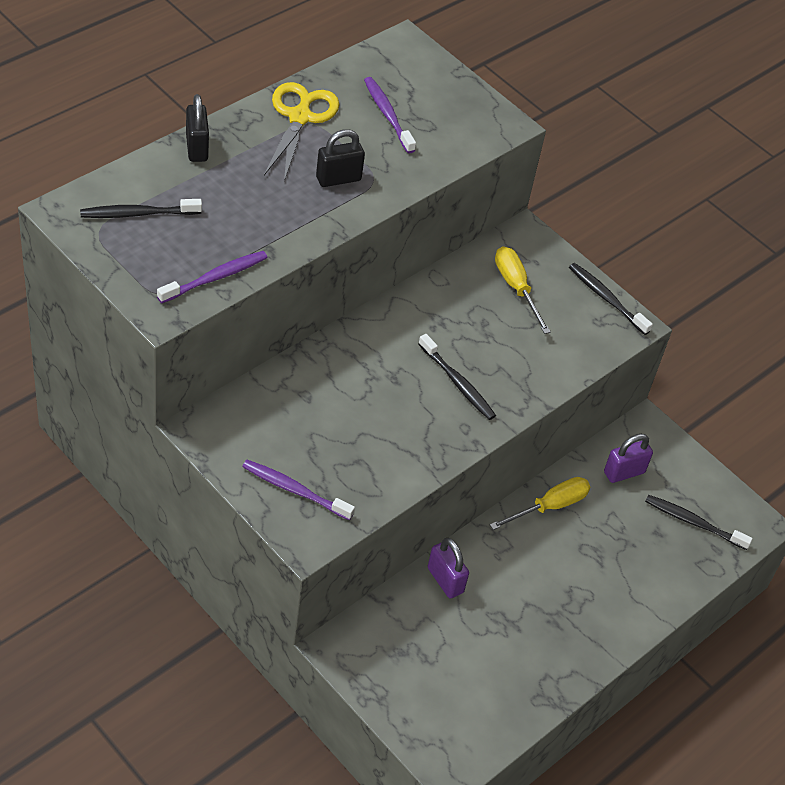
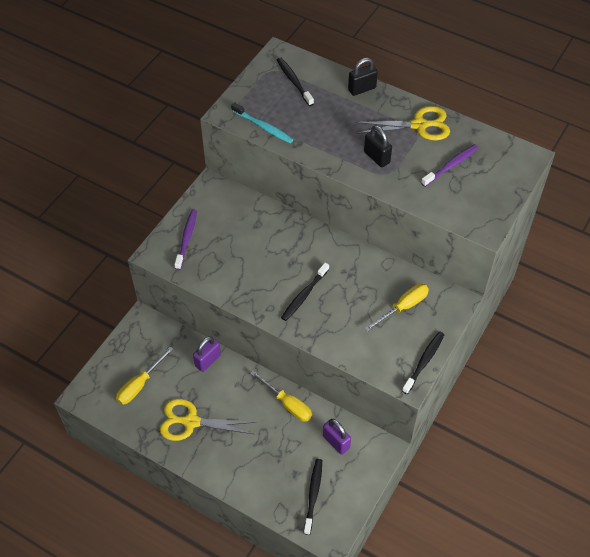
camera: 80 degrees right, 5 degrees up
(215, 278) = (263, 127): purple toothbrush -> turquoise toothbrush
(457, 681) = (139, 385): none -> yellow screwdriver
(543, 631) = (191, 422): none -> yellow scissors

